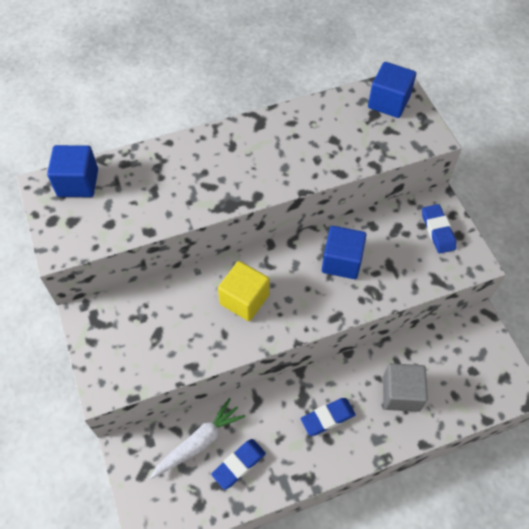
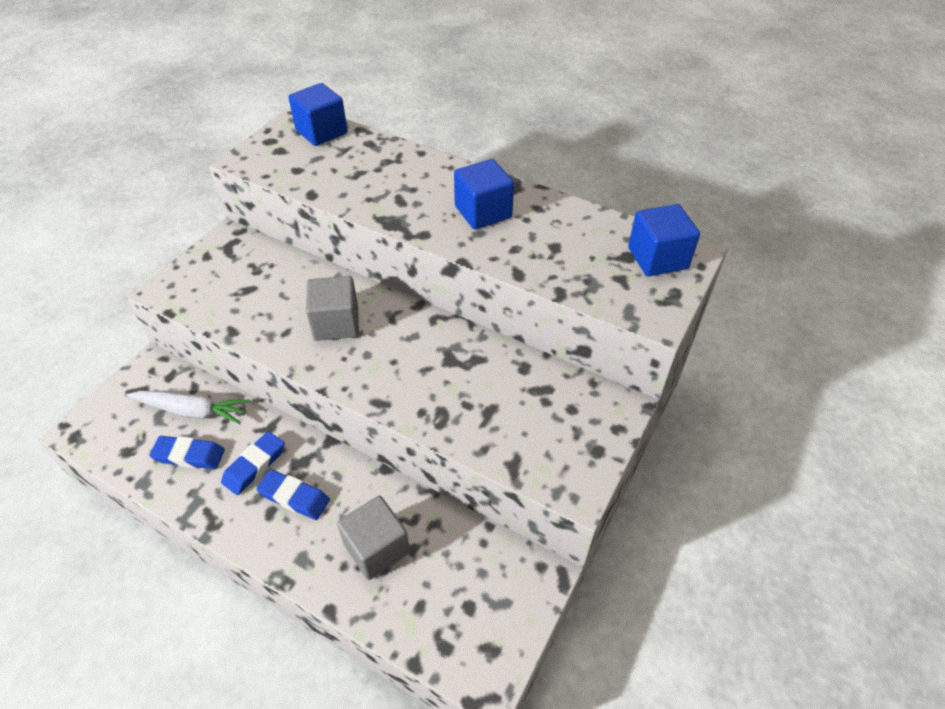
camera: 50 degrees right, 10 degrees down
(244, 299) = (336, 323): yellow cube -> grey cube
(341, 261) = (452, 369): blue cube -> blue cube (483, 212)
(437, 231) = (580, 427): blue eraser -> blue eraser (254, 465)

